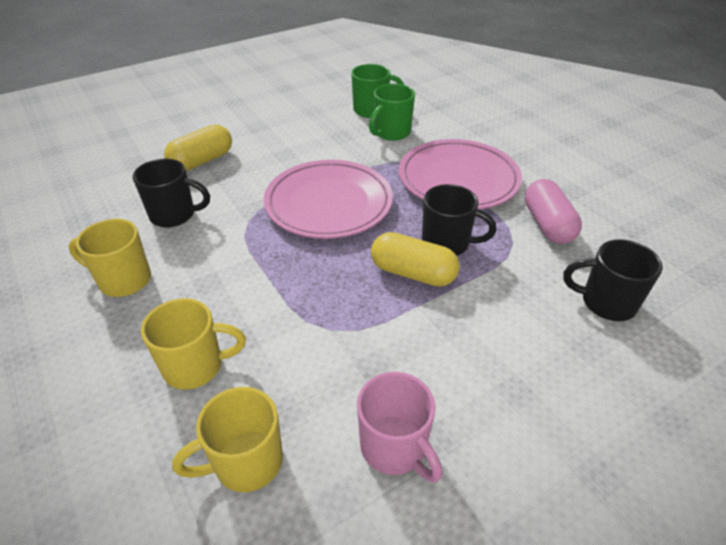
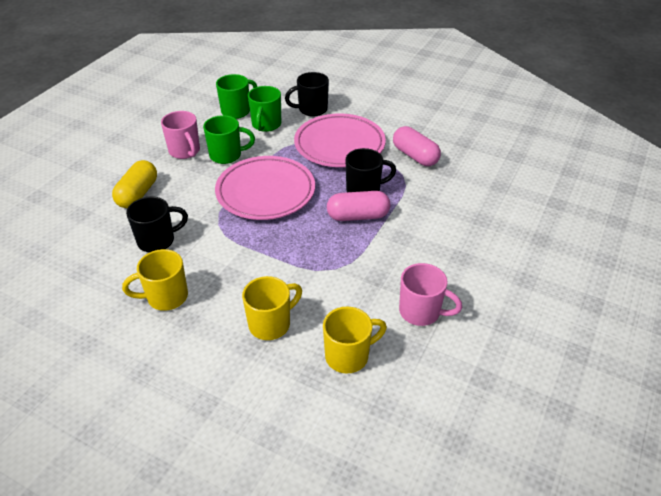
camera: 30 degrees left, 0 degrees up
(246, 462) = (348, 356): yellow mug -> yellow mug turned 150 degrees counterclockwise
(284, 134) = (185, 151): none -> pink mug
(322, 151) = (227, 155): none -> green mug
(413, 273) = (358, 216): yellow capsule -> pink capsule
(606, 303) = (476, 191): black mug -> black mug (311, 109)

